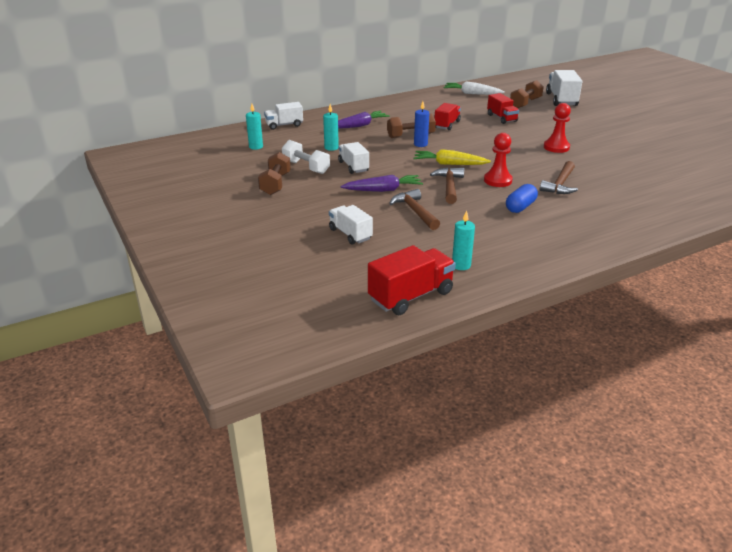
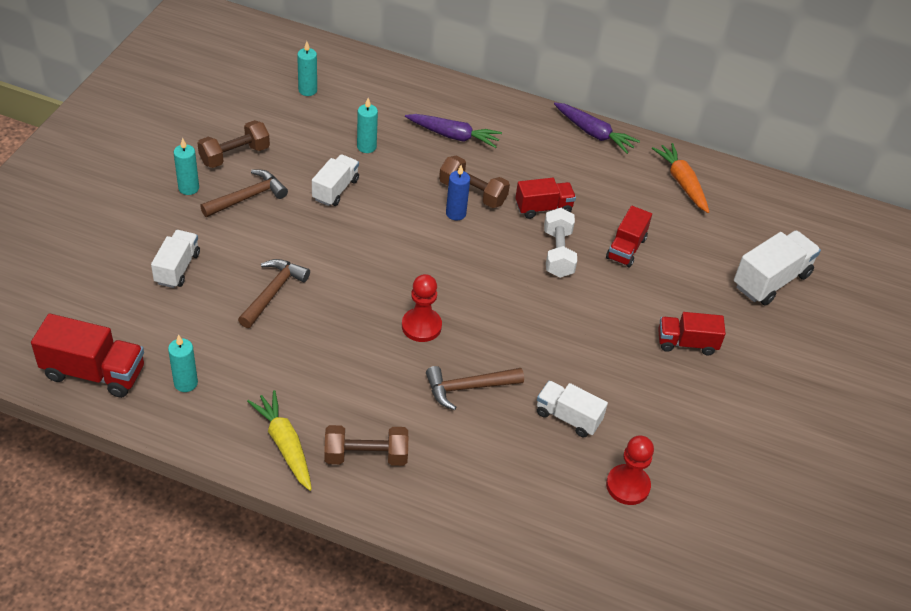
camera: 45 degrees right, 15 degrees up
(281, 207) = (188, 188): none -> turquoise candle
(284, 125) = (387, 78): white truck -> white truck (568, 417)
(306, 167) = (296, 155): white dumbbell -> white dumbbell (558, 253)
(383, 190) = (300, 242): purple carrot -> purple carrot (593, 133)
(449, 164) = (425, 264): yellow carrot -> yellow carrot (285, 444)
(449, 186) = (363, 291): brown hammer -> brown hammer (248, 197)
(472, 94) = (682, 182): white carrot -> orange carrot
(520, 207) = (368, 375): blue capsule -> none
(525, 103) = (710, 249): brown dumbbell -> brown dumbbell (366, 456)
(556, 147) = (584, 340): red pawn -> red pawn (627, 486)
(583, 128) = (686, 343): none -> red truck

